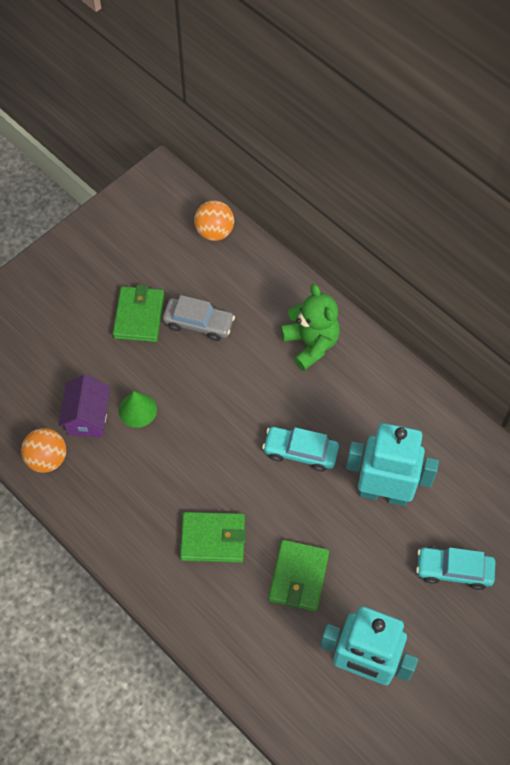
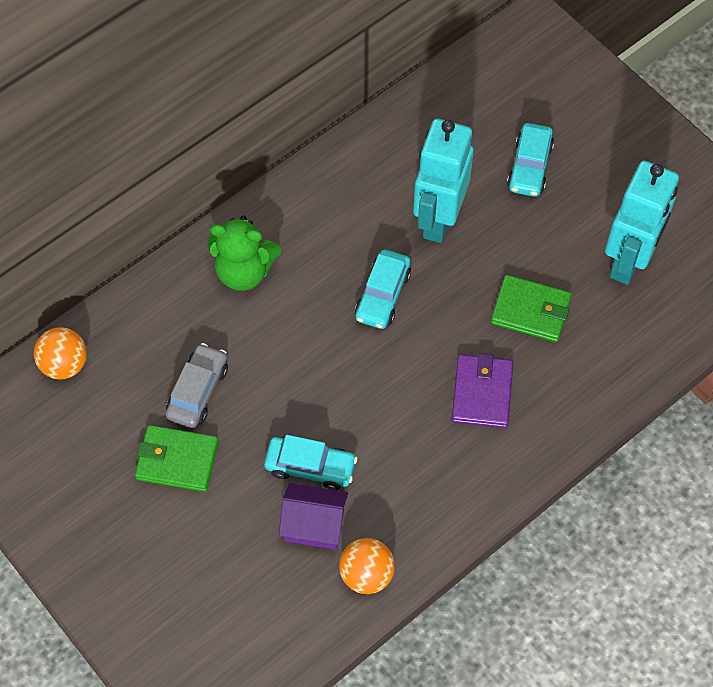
camera: 85 degrees left, 0 degrees up
(137, 410) = (310, 467): green cone -> turquoise car
(213, 538) = (482, 393): green wallet -> purple wallet
(311, 344) = (244, 271): green teddy bear -> green teddy bear turned 150 degrees counterclockwise

